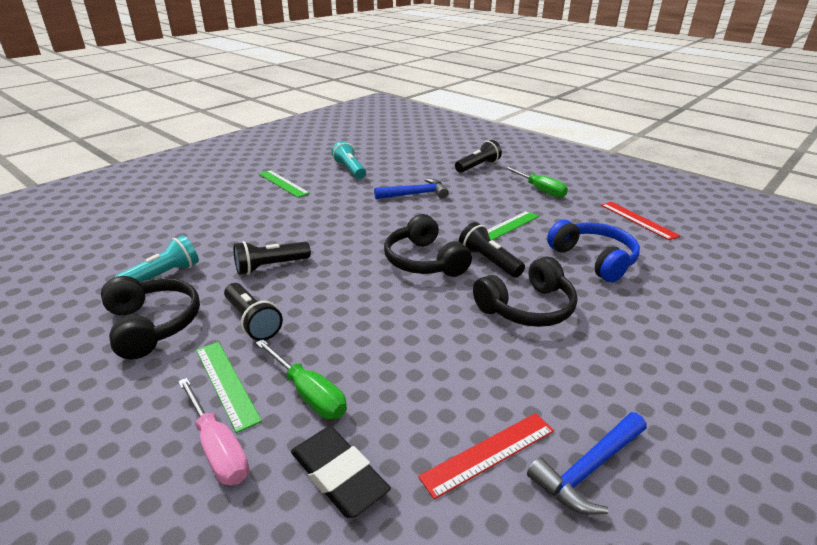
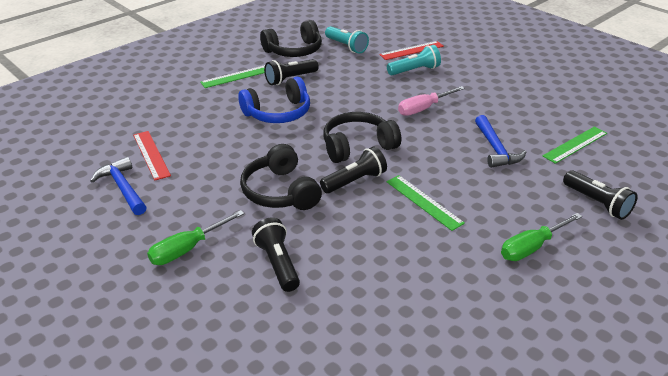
camera: 95 degrees right, 5 degrees up
(218, 448) = (193, 79): pink screwdriver -> pink screwdriver (423, 108)
(270, 266) = (354, 80): black flashlight -> black flashlight (278, 263)
(283, 183) = (503, 76): green ruler -> green ruler (575, 145)
(309, 393) = (219, 100): green screwdriver -> green screwdriver (187, 249)
(338, 475) = (161, 110): black eraser -> none
(350, 170) = (549, 110): turquoise flashlight -> turquoise flashlight (414, 70)
(593, 259) = (354, 252): blue headphones -> blue headphones (278, 113)
(638, 220) = (452, 322): red ruler -> red ruler (411, 50)

